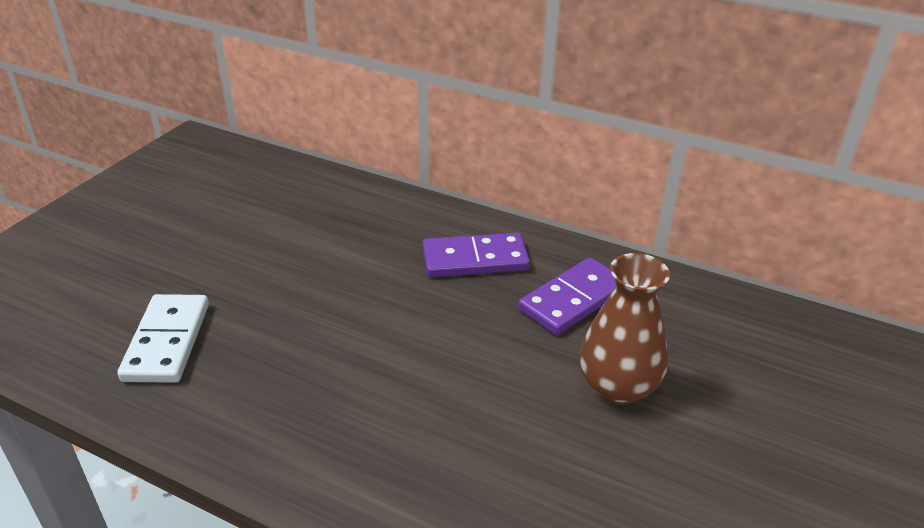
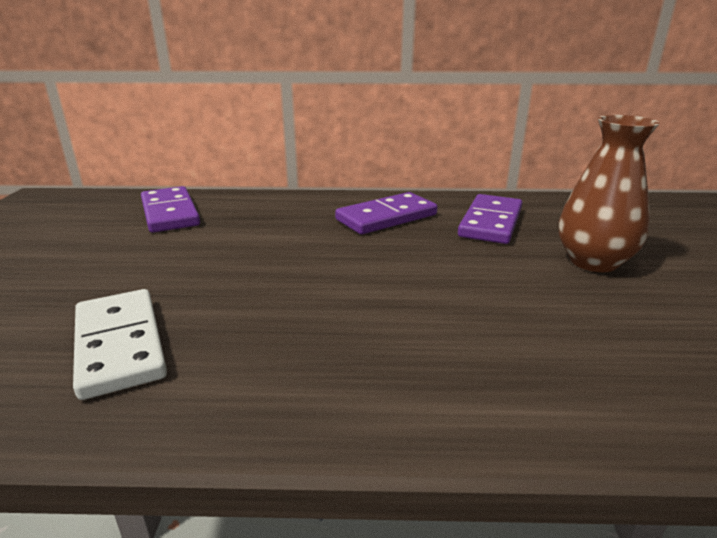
camera: 25 degrees left, 10 degrees down
(286, 195) = (170, 213): none -> purple domino

